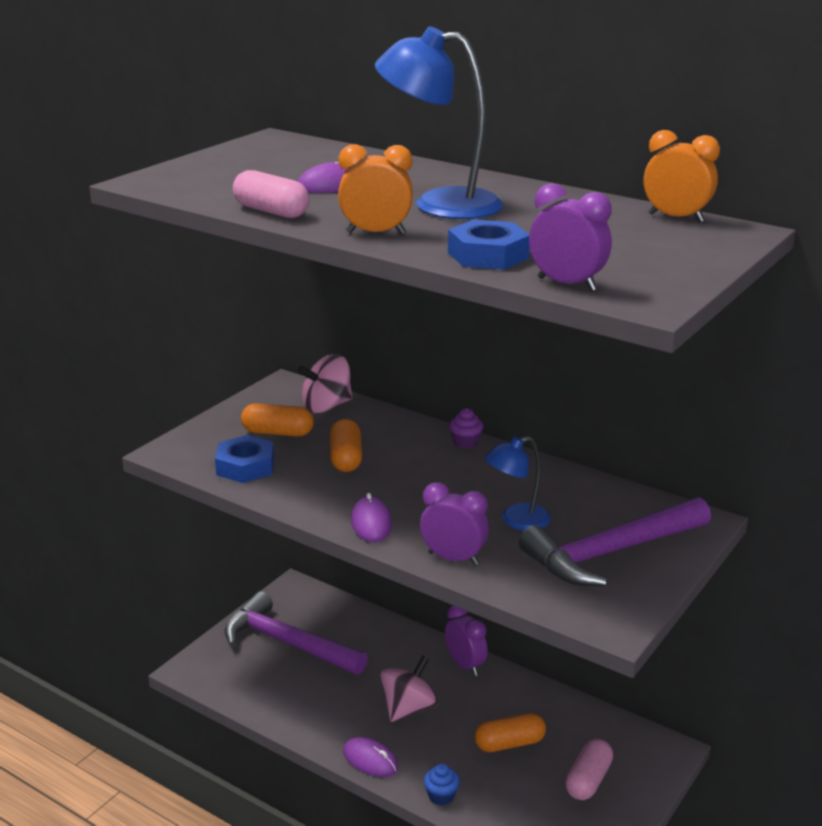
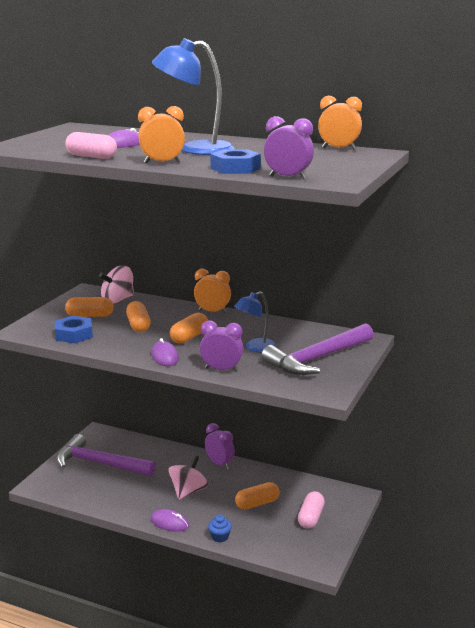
camera: 10 degrees left, 5 degrees down
(418, 489) = (189, 337): none -> orange capsule
(465, 443) = (212, 312): purple cupcake -> orange clock

